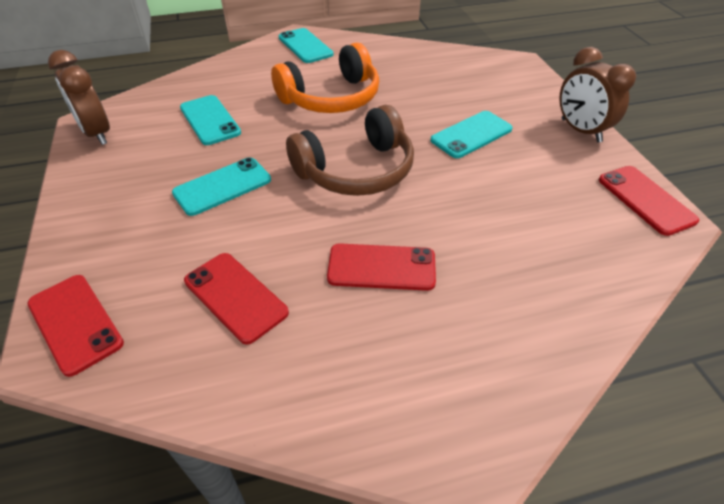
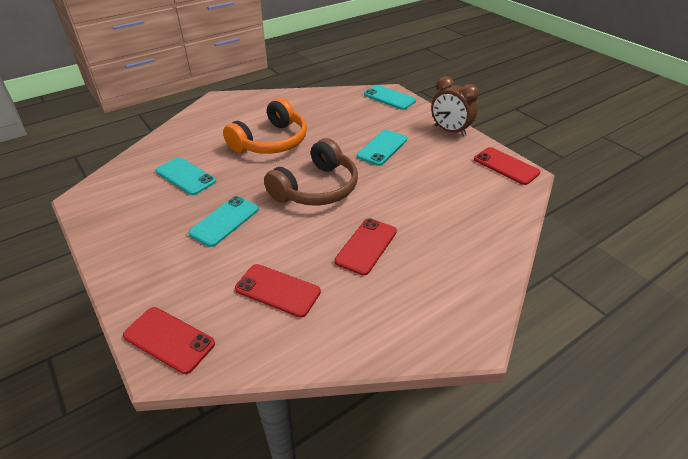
camera: 20 degrees left, 5 degrees down
(97, 133) = (96, 205): brown clock -> none
(305, 46) = (229, 107): turquoise phone -> turquoise phone (389, 98)
(381, 267) = (366, 246): red phone -> red phone turned 45 degrees counterclockwise

